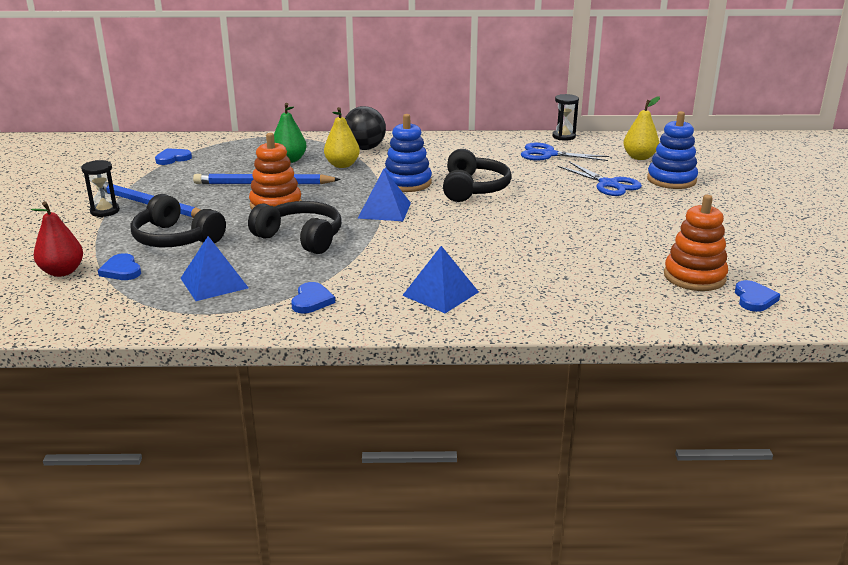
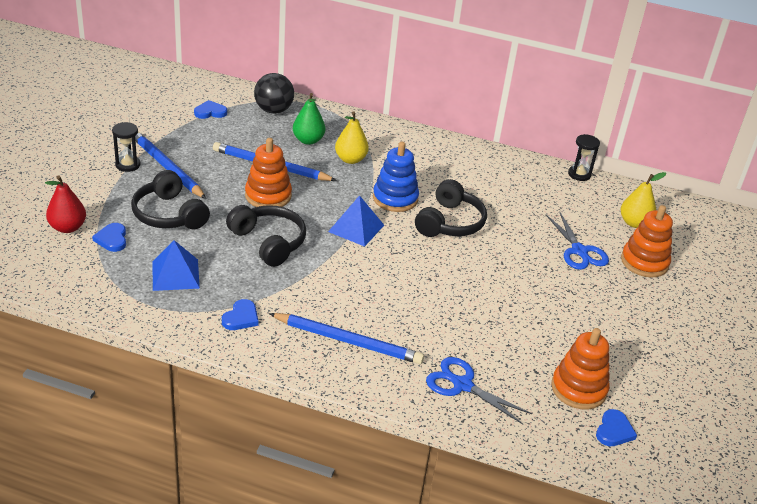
camera: 15 degrees right, 10 degrees up
(365, 148) = (382, 142): black ball -> black ball (273, 110)
(440, 293) = (347, 341): blue pyramid -> blue pencil
(548, 154) = (548, 195): blue scissors -> blue scissors (462, 385)
(671, 180) = (644, 262): blue stacking toy -> orange stacking toy

